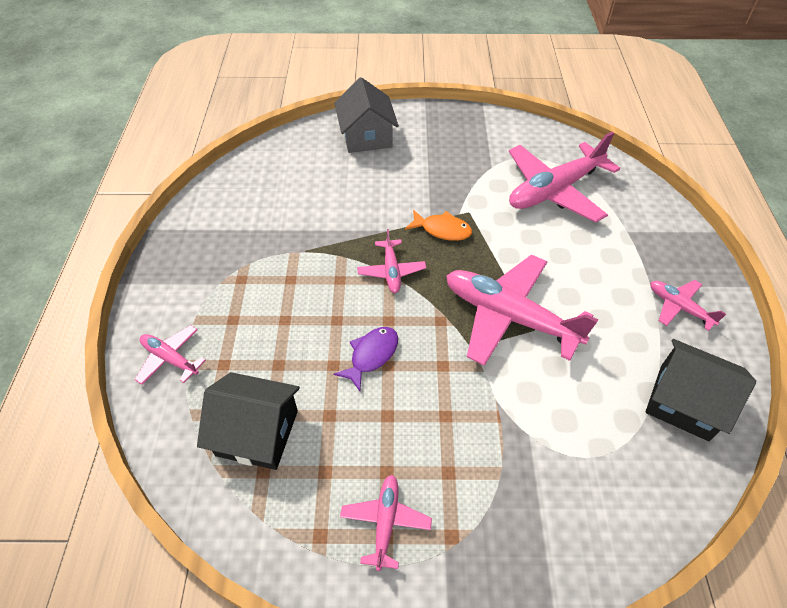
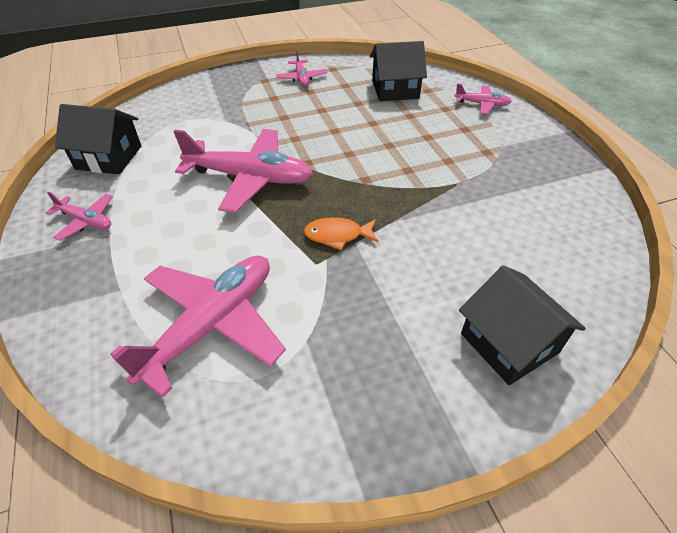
camera: 160 degrees right, 5 degrees down
(366, 136) = (509, 343): grey house -> black house
(371, 355) = (349, 133): purple fish -> none
(391, 271) = (367, 186): pink plane -> none

